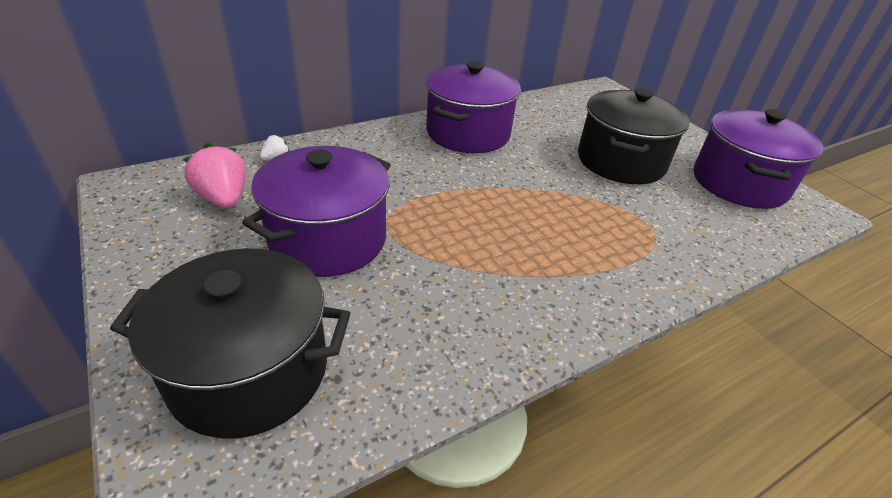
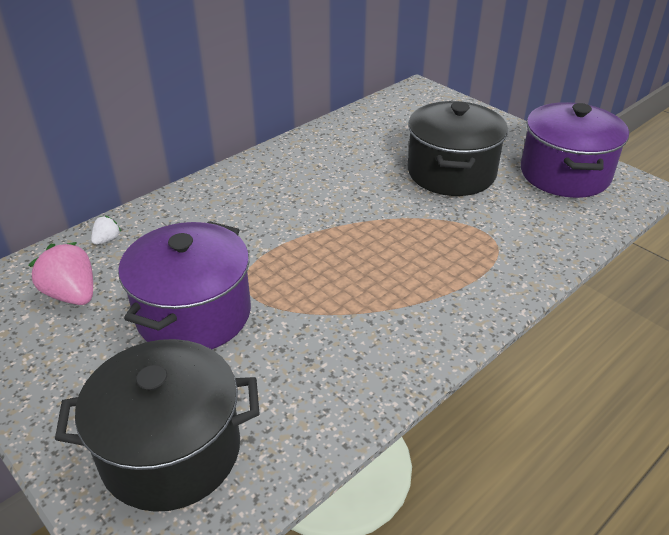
camera: 10 degrees left, 0 degrees up
(468, 133) = (294, 171): purple pot -> none

